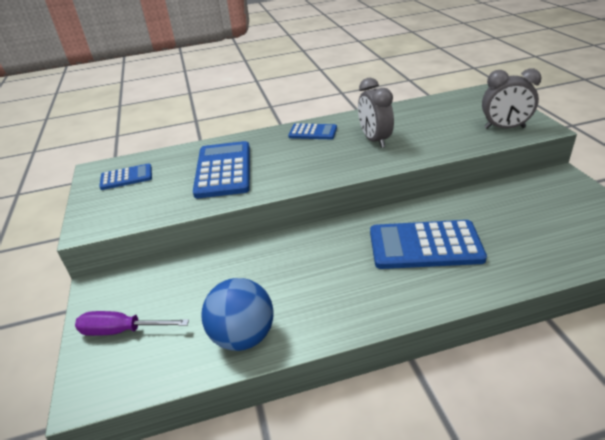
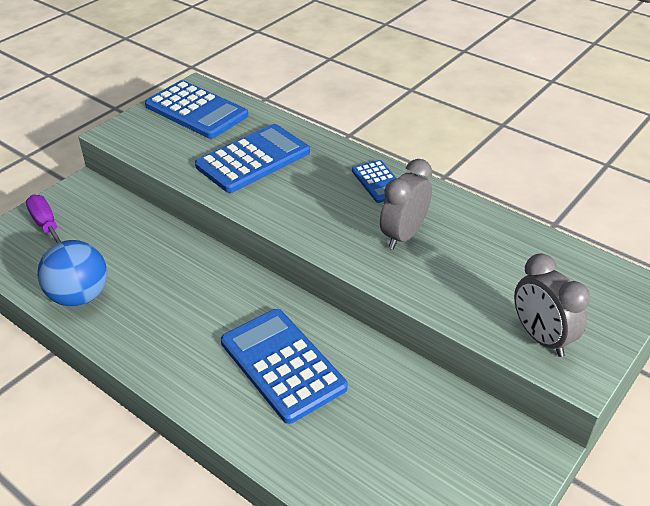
camera: 50 degrees right, 5 degrees up
(126, 177) = (196, 111): blue calculator -> blue calculator, size x1.81

